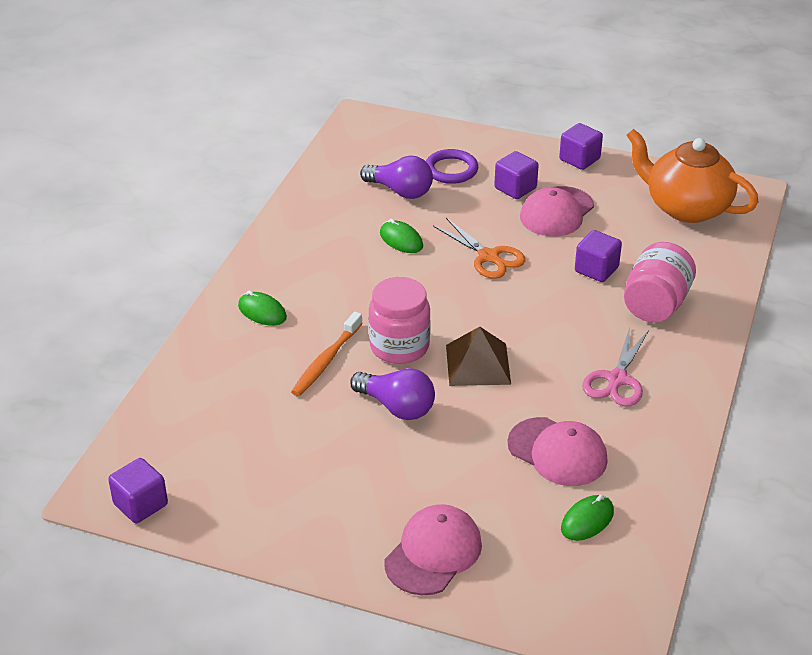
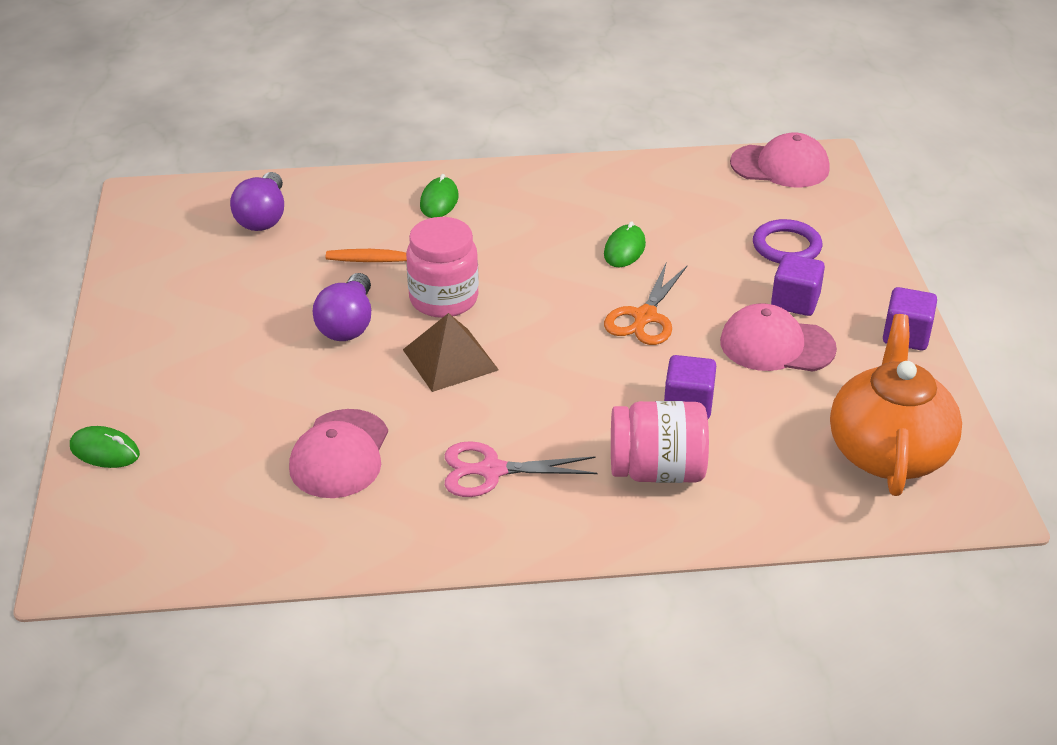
camera: 65 degrees right, 0 degrees up
(140, 504) = (138, 221): purple cube -> none
(400, 191) = (712, 224): purple light bulb -> purple light bulb (263, 217)
(433, 553) = (148, 407): pink cap -> pink cap (780, 166)
(587, 520) = (242, 503): green mouse -> green mouse (105, 451)

